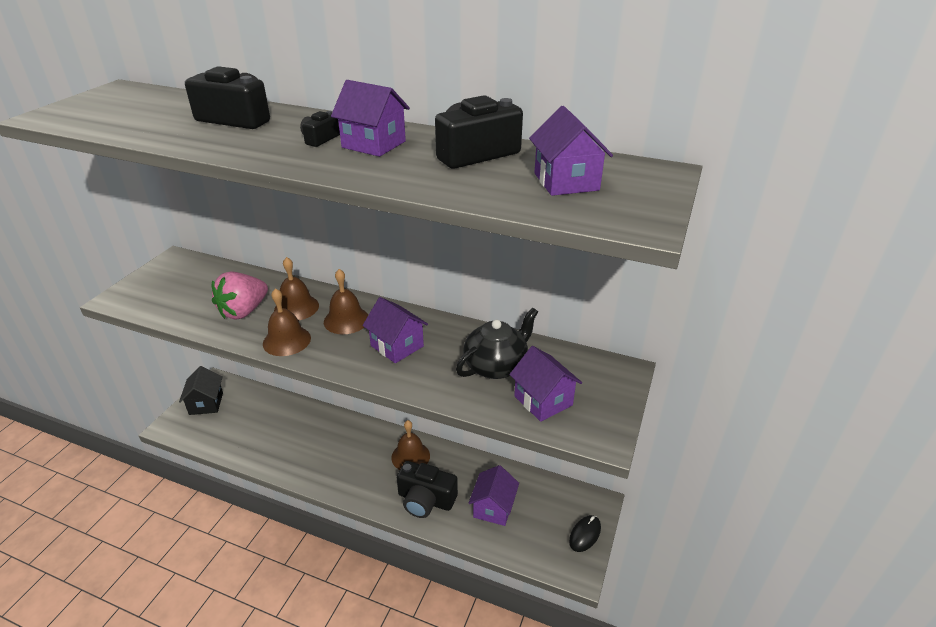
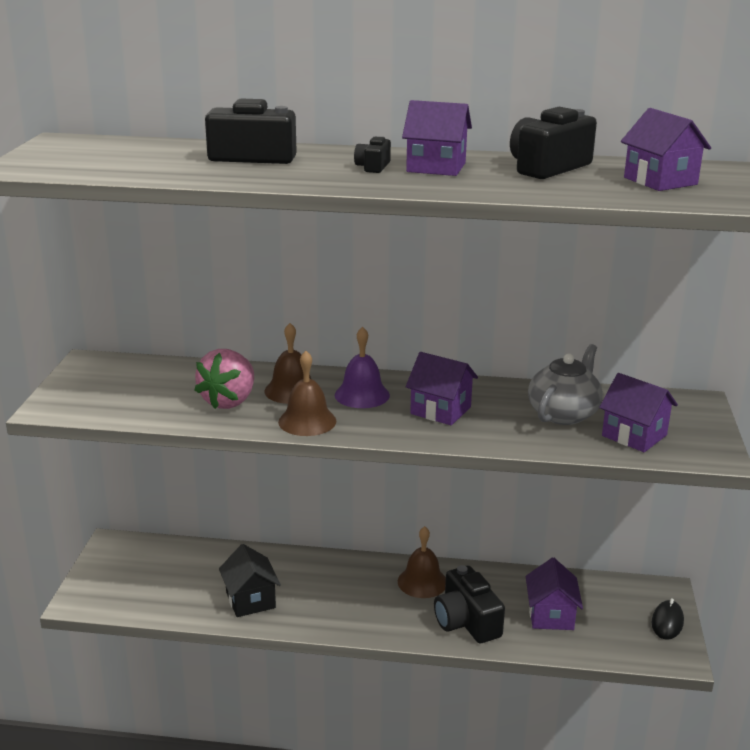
camera: 15 degrees left, 10 degrees down
(206, 403) = (115, 568): black house -> black house (250, 600)
(346, 320) = (362, 395): brown bell -> purple bell
(425, 500) = (466, 621): black camera -> black camera turned 60 degrees clockwise
(496, 366) = (563, 414): black teapot -> grey teapot

